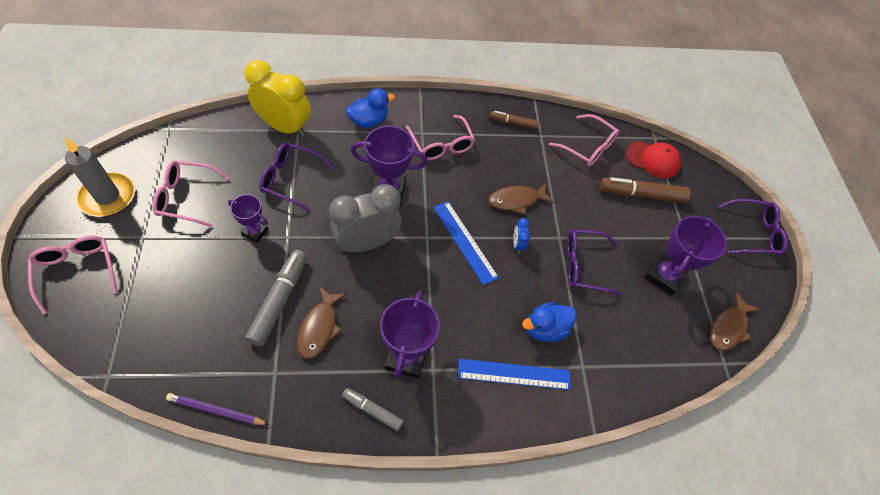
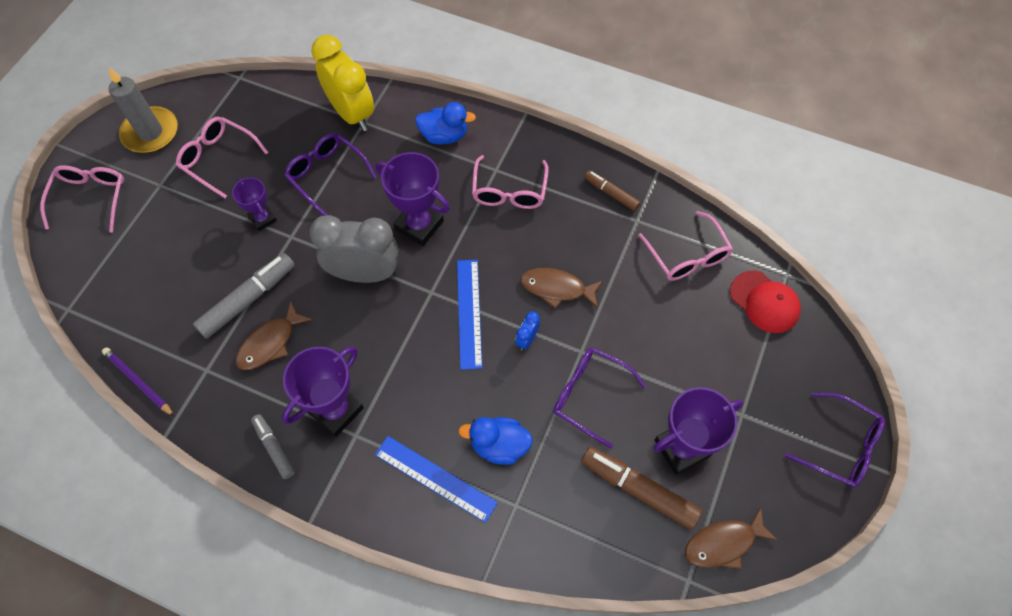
camera: 35 degrees right, 5 degrees up
(641, 194) = (718, 339): brown marker -> brown marker (638, 489)

